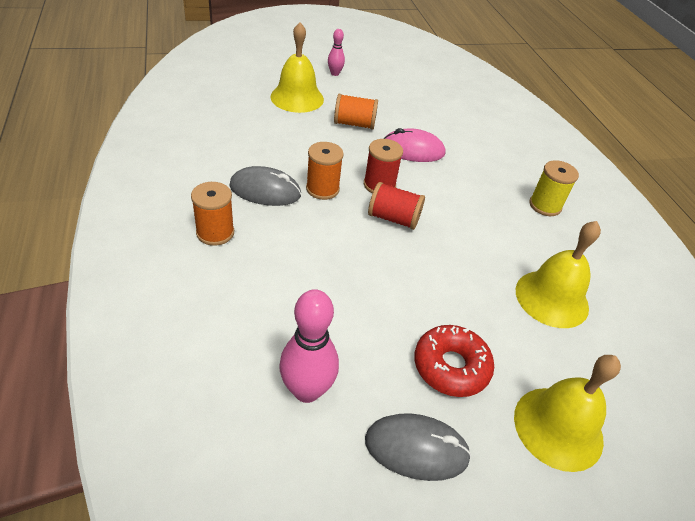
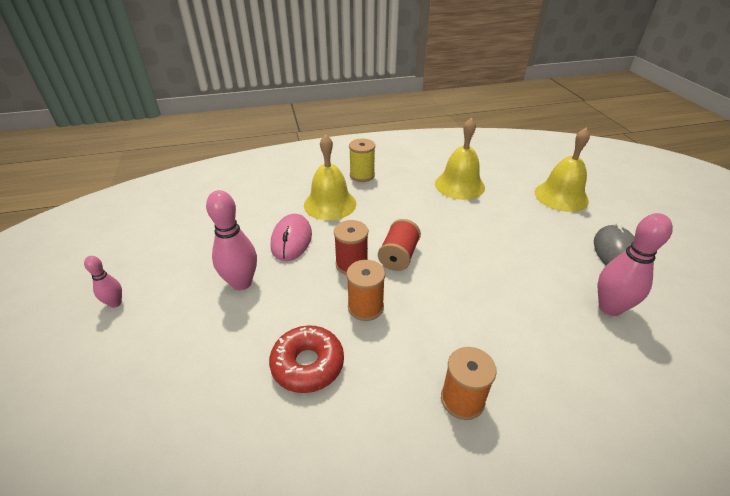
camera: 85 degrees left, 5 degrees down
(265, 190) = (377, 358): grey mouse -> none
(297, 98) = (172, 341): yellow bell -> yellow bell (330, 204)
(354, 124) = (241, 283): orange spool -> pink bowling pin
(451, 367) = (543, 233): red donut -> red donut (308, 364)

